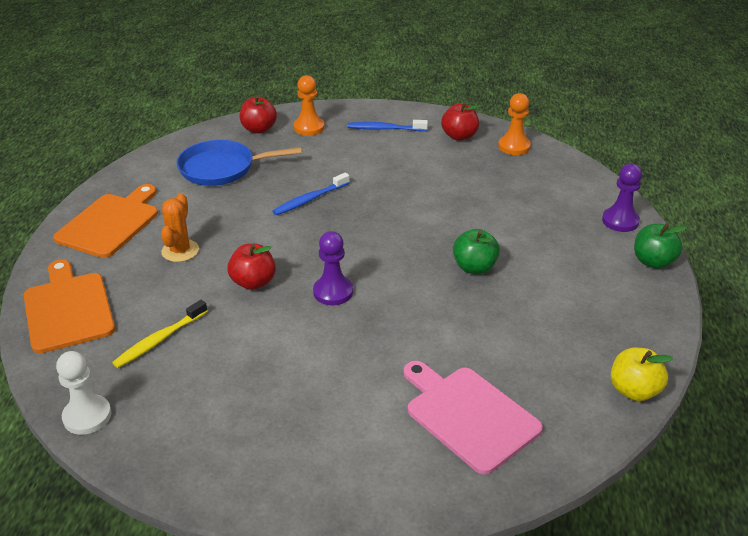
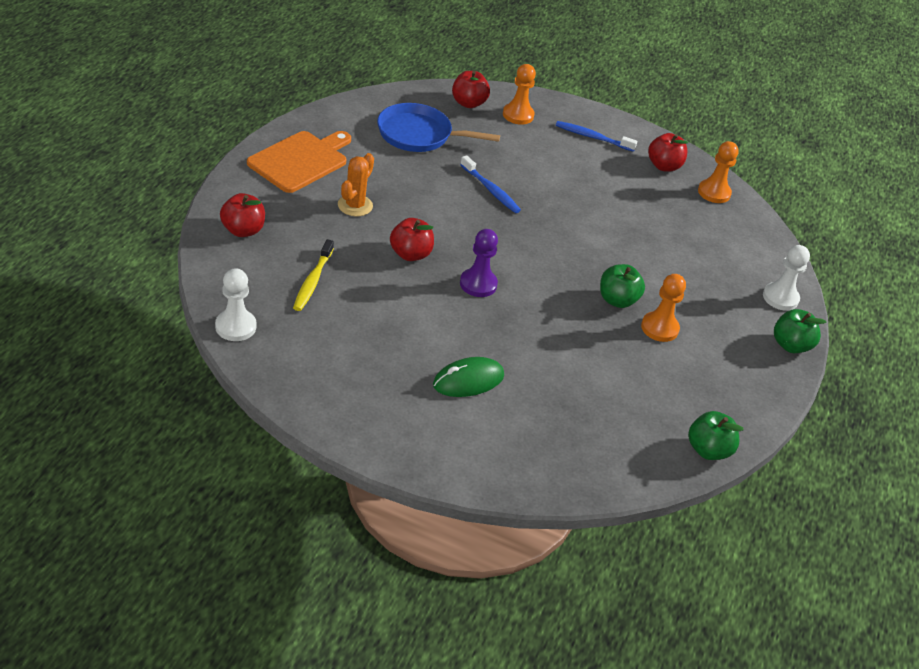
camera: 10 degrees right, 5 degrees up
(68, 309) = (243, 230): orange cutting board -> red apple
(159, 340) = (313, 281): yellow toothbrush -> yellow toothbrush turned 45 degrees counterclockwise
(310, 199) = (491, 190): blue toothbrush -> blue toothbrush turned 105 degrees counterclockwise
(362, 395) = (468, 380): none -> green mouse
(468, 415) = (552, 424): pink cutting board -> none
(526, 282) = (659, 328): none -> orange pawn
(620, 221) = (780, 298): purple pawn -> white pawn
(634, 390) = (708, 450): yellow apple -> green apple

